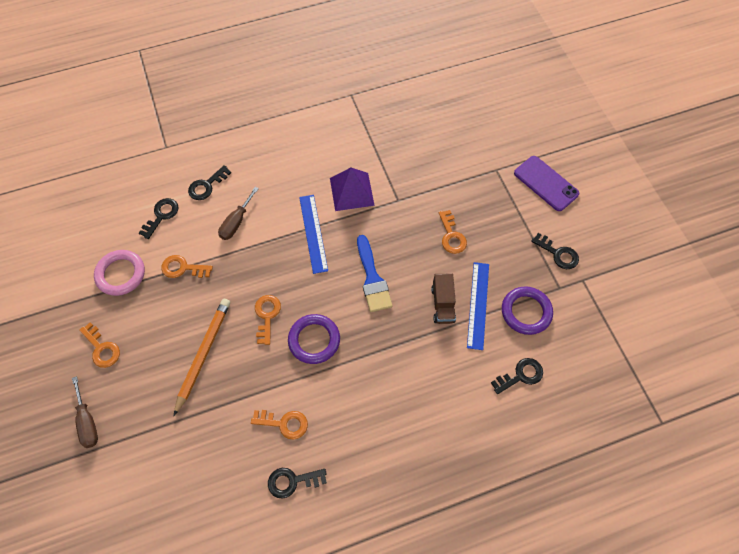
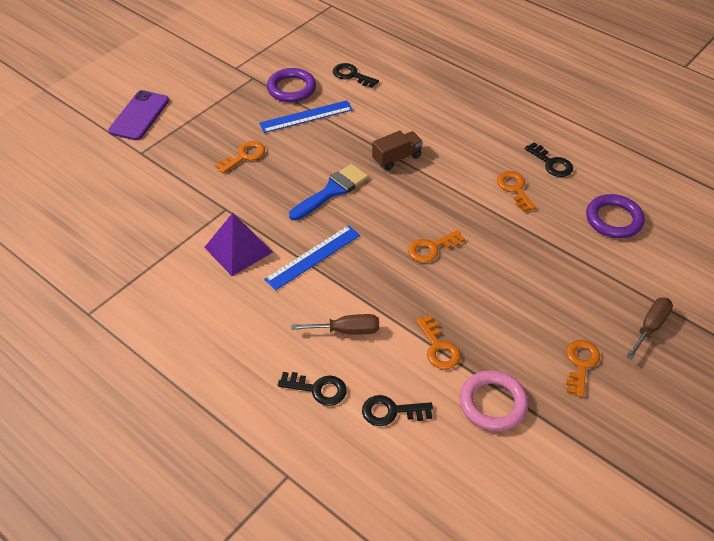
camera: 120 degrees left, 15 degrees down
(204, 354) = (509, 275): orange pencil -> none
(314, 340) = (426, 203): purple ring -> purple ring (613, 219)
(442, 304) = (323, 137): brown truck -> brown truck (397, 158)
(558, 254) = (218, 87): black key -> none

